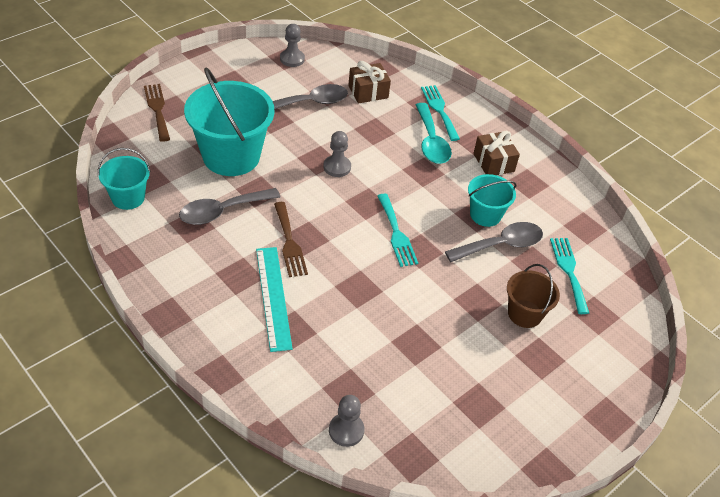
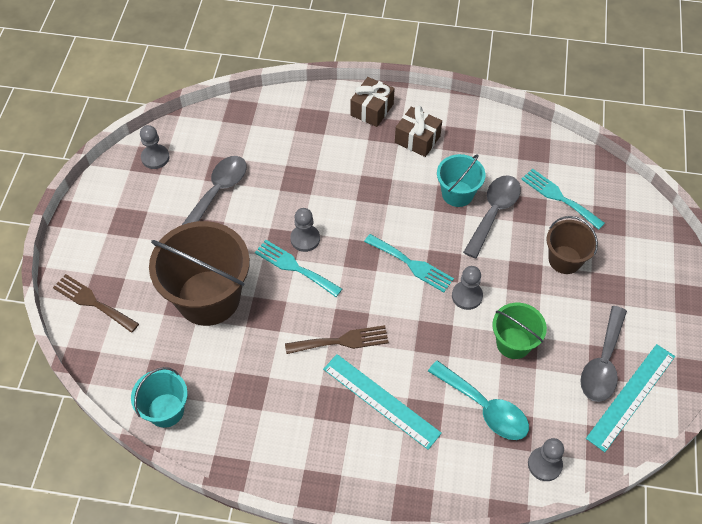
camera: 35 degrees left, 10 degrees up
(222, 211) = (258, 357): grey spoon -> grey spoon (602, 363)
(231, 156) = (208, 297): turquoise bucket -> brown bucket
(289, 243) = (342, 341): brown fork -> brown fork turned 45 degrees counterclockwise
(368, 92) = (254, 144): brown gift -> brown gift (372, 110)
(415, 281) = (467, 296): none -> grey pawn
(416, 336) = (513, 343): none -> green bucket
(431, 142) = (352, 156): turquoise spoon -> turquoise spoon (484, 408)
(439, 110) = (328, 119): turquoise fork -> turquoise fork (294, 267)
(472, 443) = (631, 396): none -> turquoise ruler

